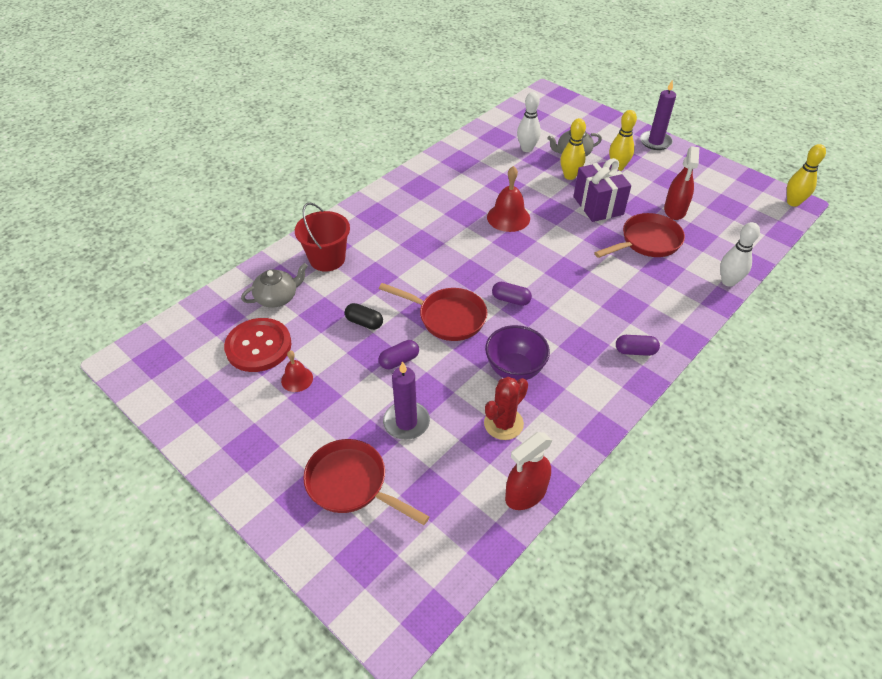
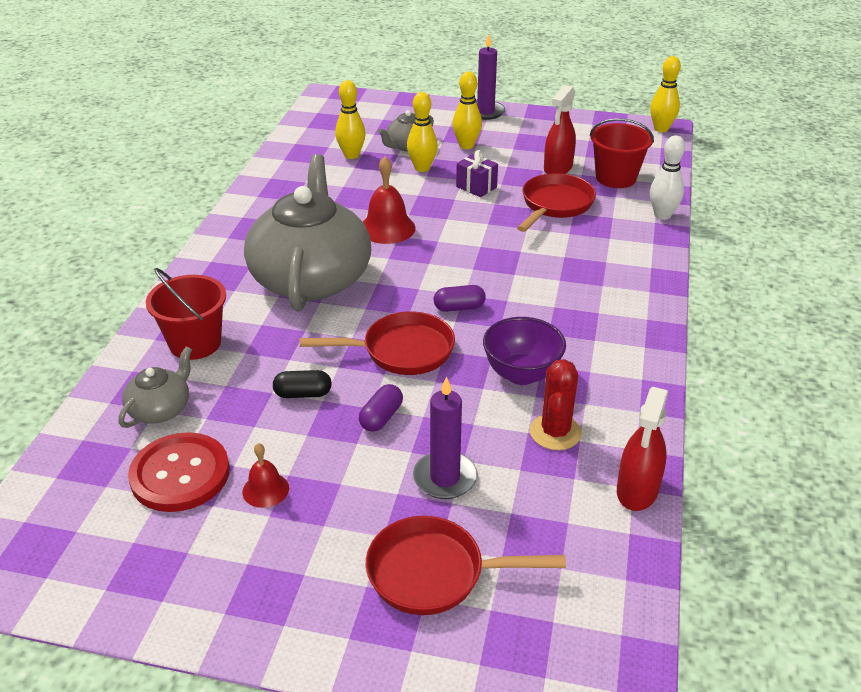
camera: 30 degrees left, 10 degrees down
(430, 238) = (311, 278): none -> grey teapot
(527, 149) = (351, 155): white bowling pin -> yellow bowling pin
(598, 205) = (476, 187): purple gift -> purple gift, size x0.60
(635, 351) = (629, 309): purple capsule -> none
(674, 210) = (558, 168): red spray bottle -> red spray bottle turned 45 degrees clockwise
(716, 235) = (616, 178): none -> red bucket

